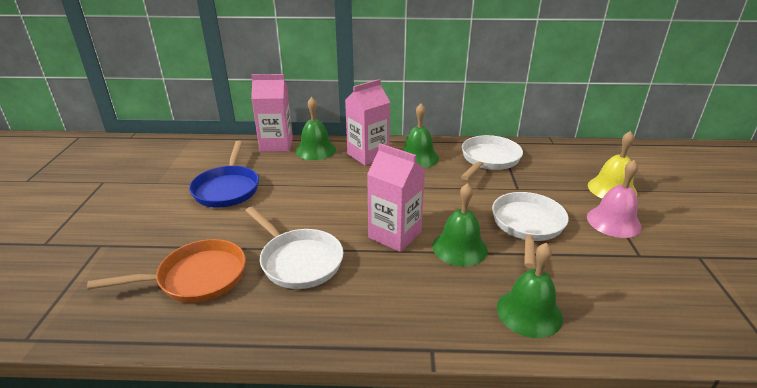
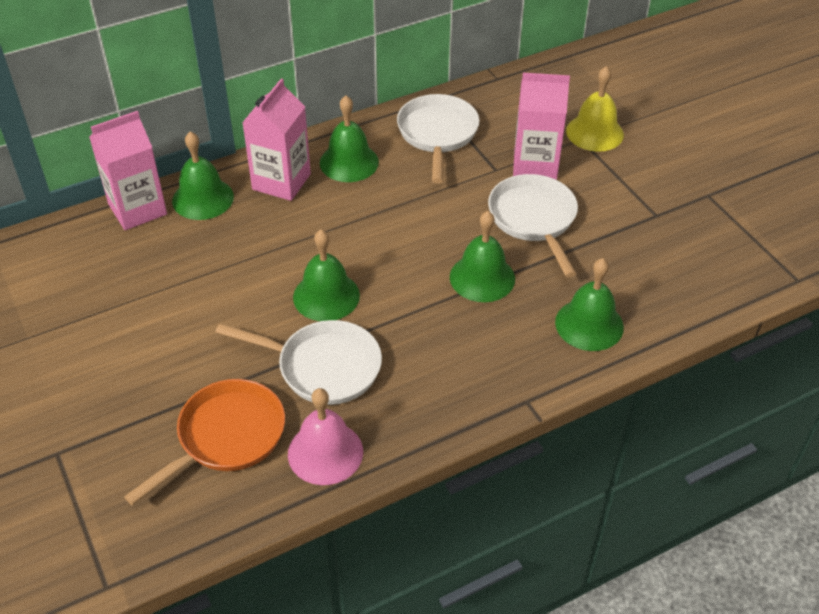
camera: 30 degrees left, 15 degrees up
(227, 188) = (139, 307): blue pan -> none
(340, 220) = (326, 296): none -> green bell
(395, 235) = (403, 289): pink carton -> pink carton (535, 164)
(613, 221) = (615, 180): pink bell -> pink bell (325, 452)

